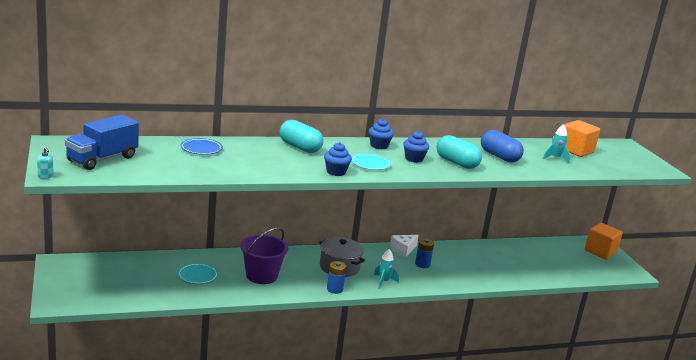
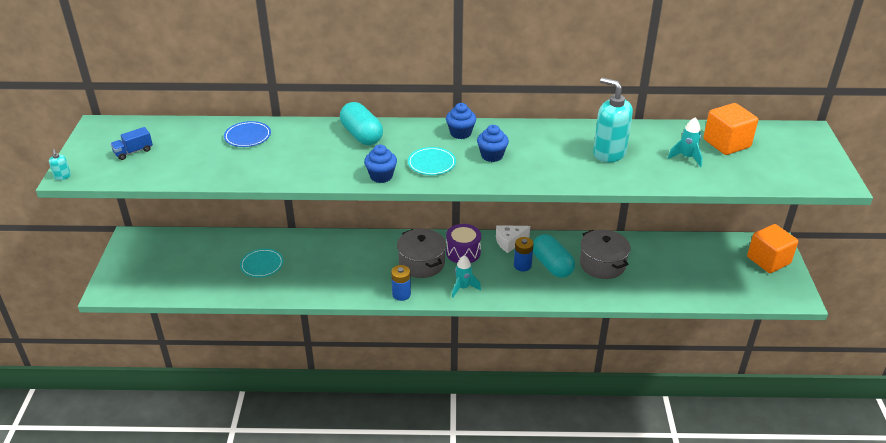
camera: 20 degrees right, 15 degrees up
(102, 159) = (133, 152): blue truck -> blue truck, size x0.50
(261, 275) = (329, 269): purple bucket -> none
(369, 258) = (463, 252): none -> purple drum
(456, 163) = (544, 163): turquoise capsule -> turquoise capsule (552, 265)
(483, 260) = (602, 264): none -> grey pot
(499, 157) = (609, 153): blue capsule -> turquoise soap dispenser

